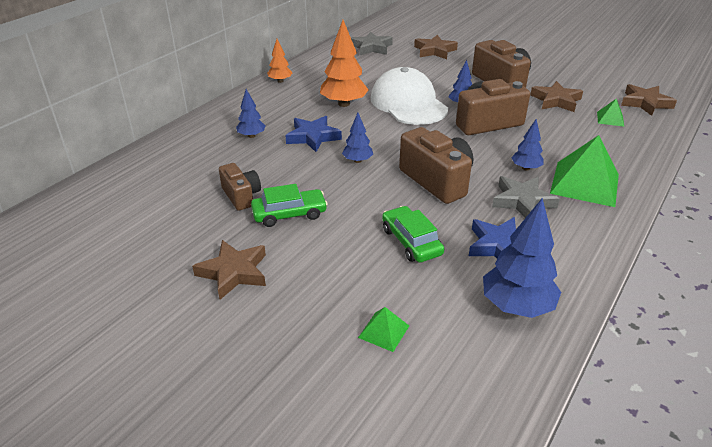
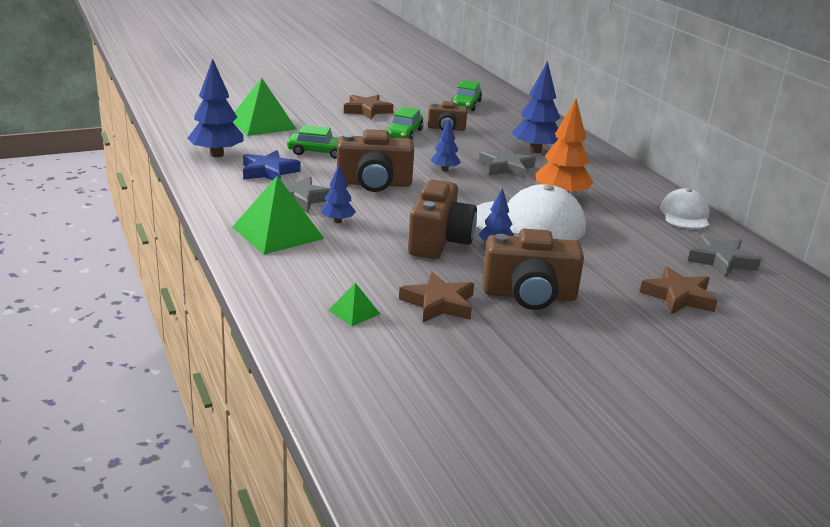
camera: 120 degrees right, 10 degrees down
(134, 212) = (466, 104): none -> green car
(251, 136) = (535, 150): blue tree -> blue tree, size x1.81
(280, 81) = (648, 187): orange tree -> none
(313, 137) = (506, 167): blue star -> grey star
(316, 64) = (685, 215): none -> white cap
(384, 331) = (262, 124): green pyramid -> green pyramid, size x2.10
(645, 103) = (354, 362): brown star -> none

